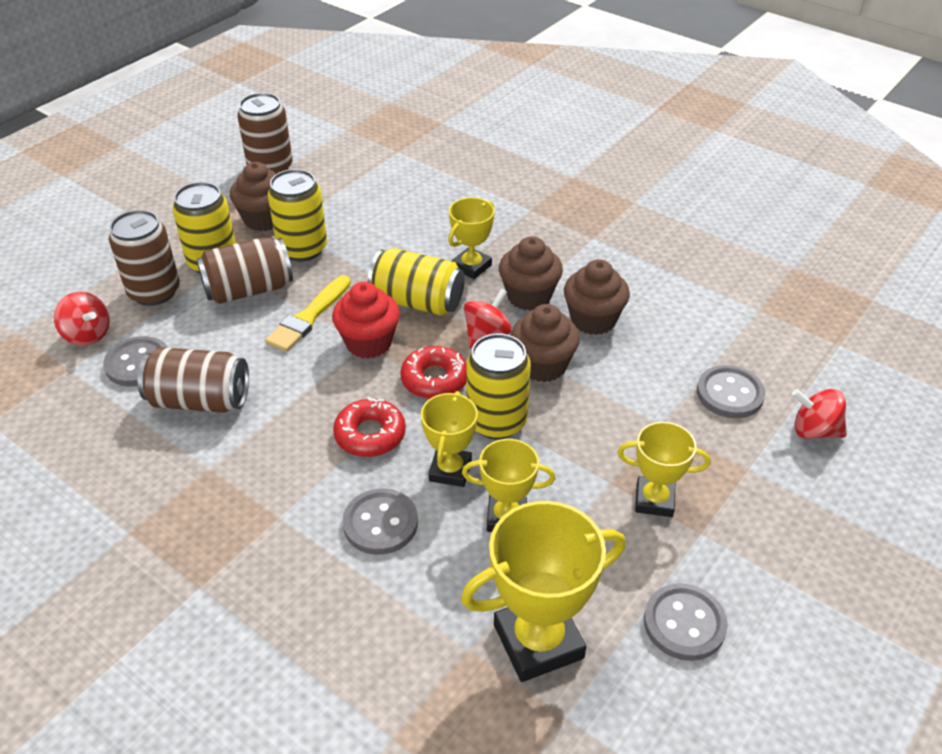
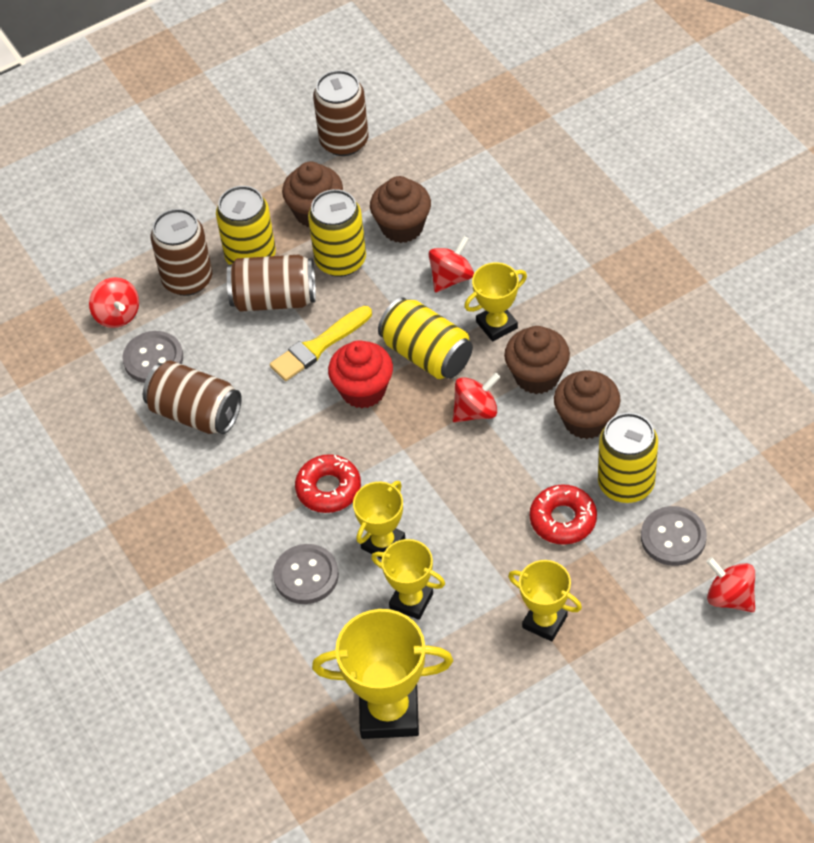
camera: 25 degrees right, 10 degrees up
(412, 241) = (451, 278): none -> red spinning top
(434, 379) = (407, 447): red donut -> red donut (563, 519)
(496, 421) = (444, 506): yellow can -> yellow can (626, 484)
(542, 365) = (513, 459): brown cupcake -> brown cupcake (402, 227)
(684, 623) = (511, 733): grey button -> none

